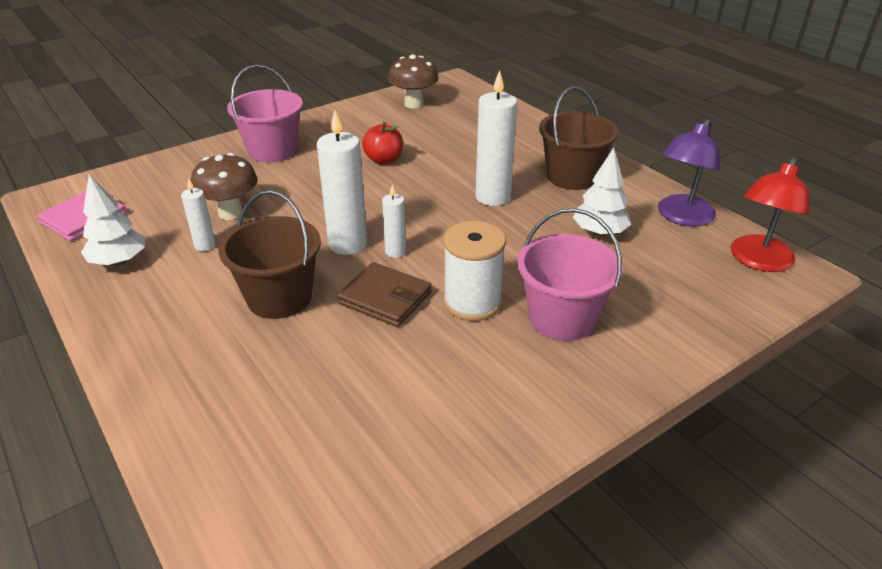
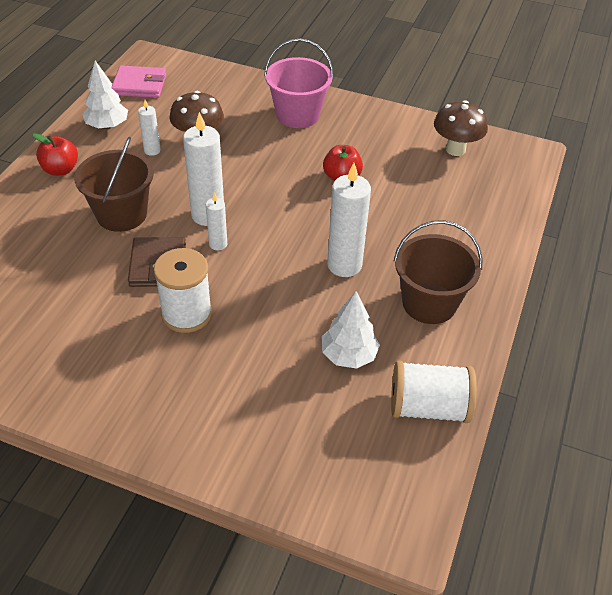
camera: 55 degrees right, 10 degrees up
(145, 319) = (60, 169): none -> red apple
(562, 318) = (203, 374): pink bucket -> none
(681, 217) = (428, 407): purple lamp -> white spool
(758, 261) = (398, 491): red lamp -> none

